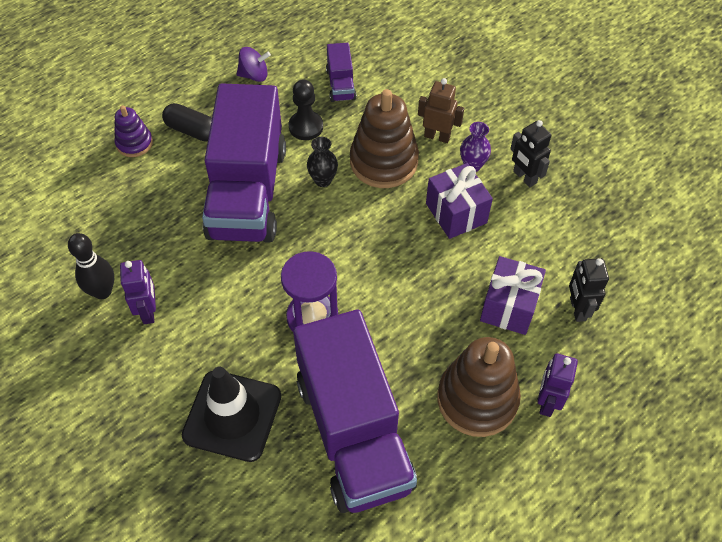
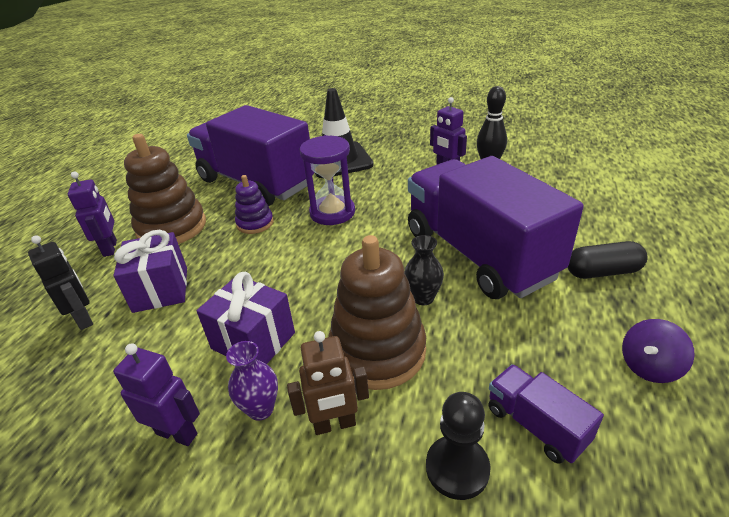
camera: 150 degrees right, 20 degrees down
(134, 143) = (627, 237): purple stacking toy -> purple stacking toy (255, 223)
(306, 127) = (505, 340): black pawn -> black pawn (457, 468)
(524, 177) = (177, 433): black robot -> purple robot

